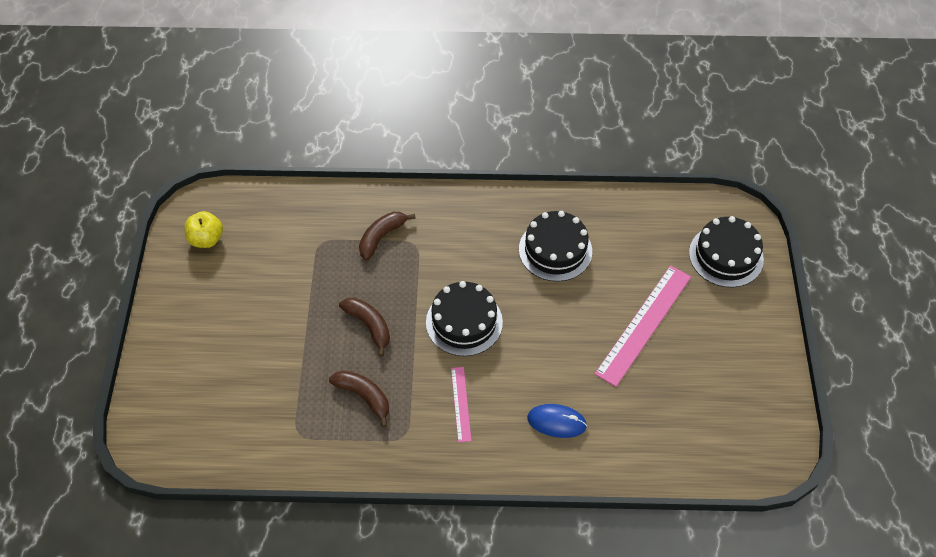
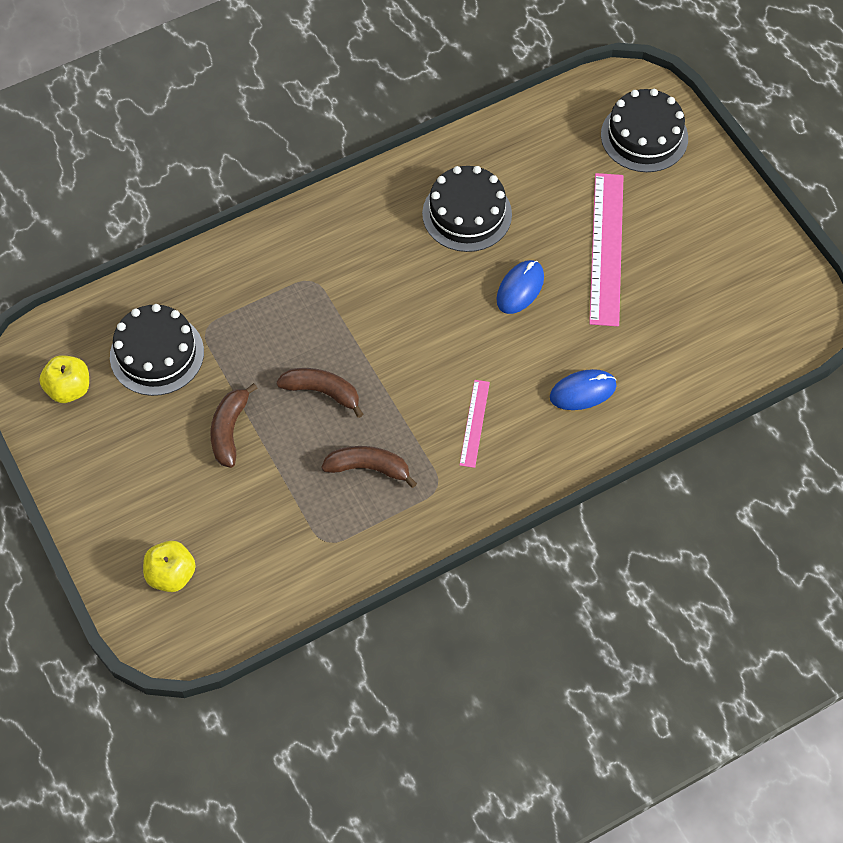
camera: 30 degrees left, 5 degrees up
(181, 400) = (171, 575): none -> yellow apple
(381, 237) = (269, 290): brown banana -> brown banana (229, 430)
(461, 404) = (474, 423): pink ruler -> pink ruler turned 45 degrees clockwise
(464, 322) = (421, 337): black cake -> black cake (157, 354)
(559, 322) = (520, 288): none -> blue mouse

